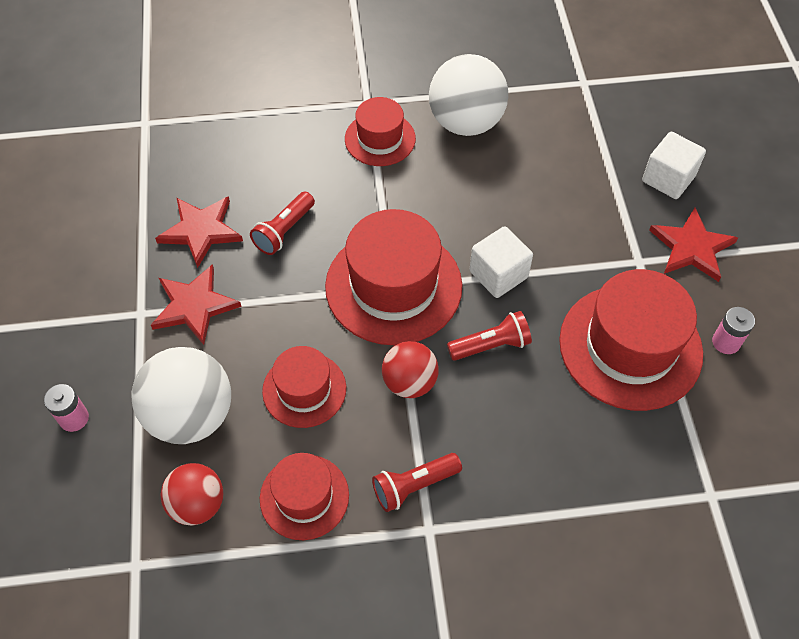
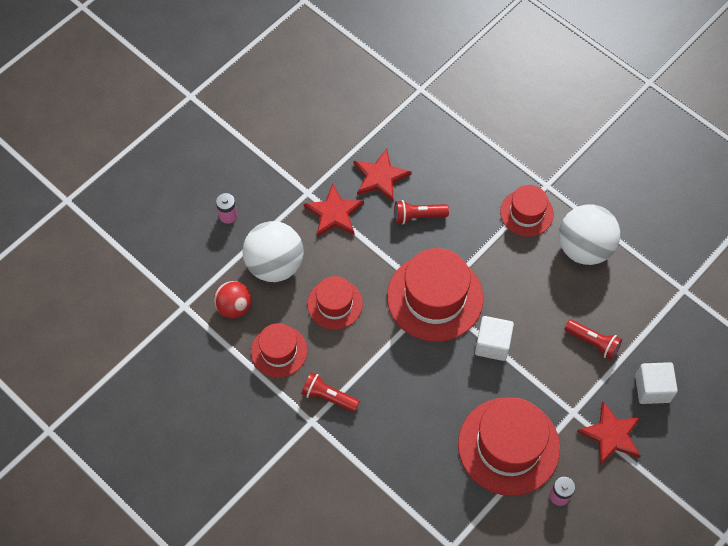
camera: 50 degrees right, 5 degrees up
(409, 382) = (384, 350): red ball -> none
(491, 345) = (443, 373): red flashlight -> red flashlight (593, 342)

